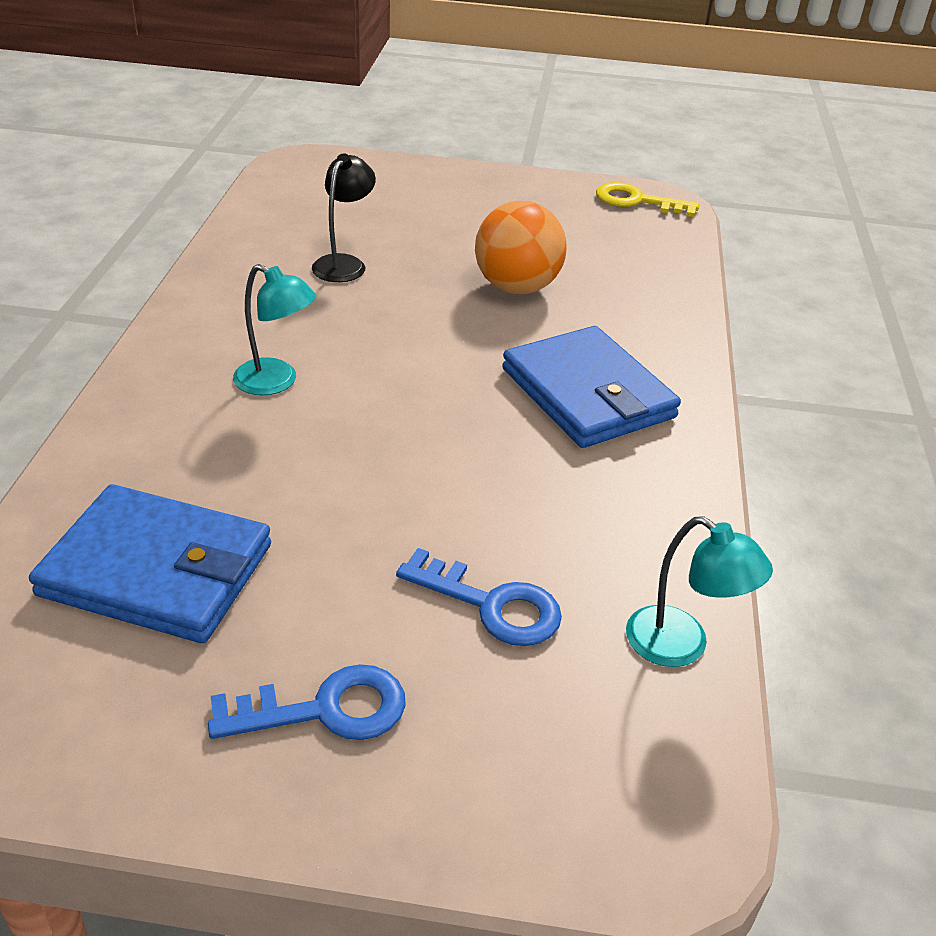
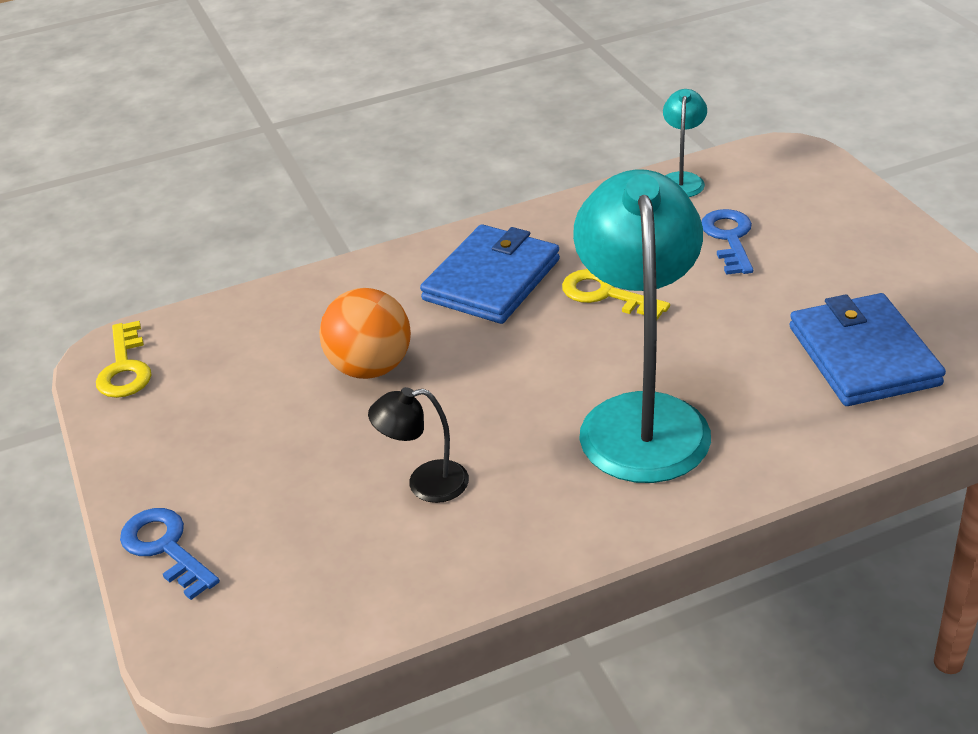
camera: 115 degrees left, 0 degrees up
(276, 382) = (641, 417): turquoise lamp -> turquoise lamp, size x2.23
(324, 710) = (859, 254): blue key -> blue key (166, 548)
(481, 450) = (606, 295): none -> yellow key

